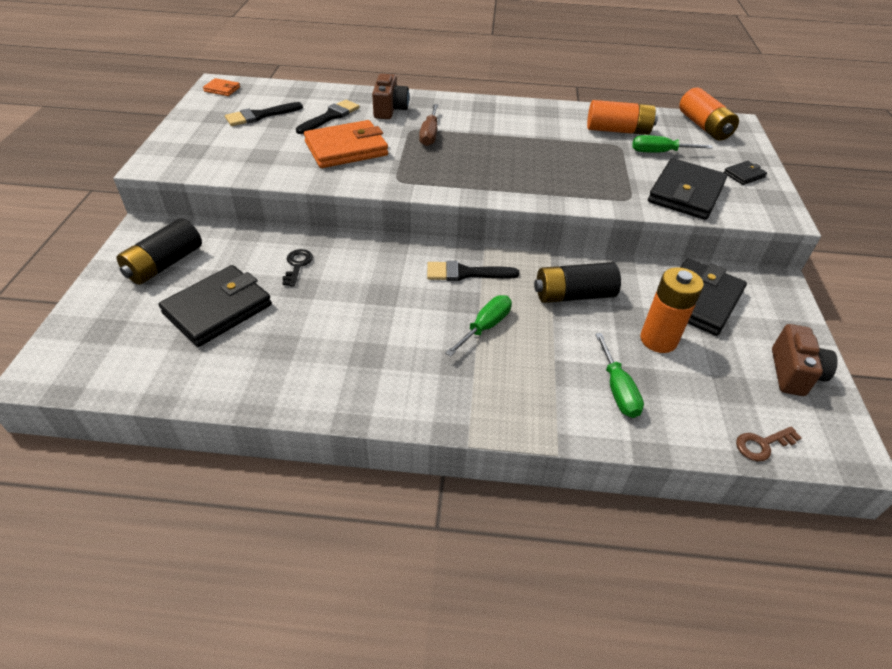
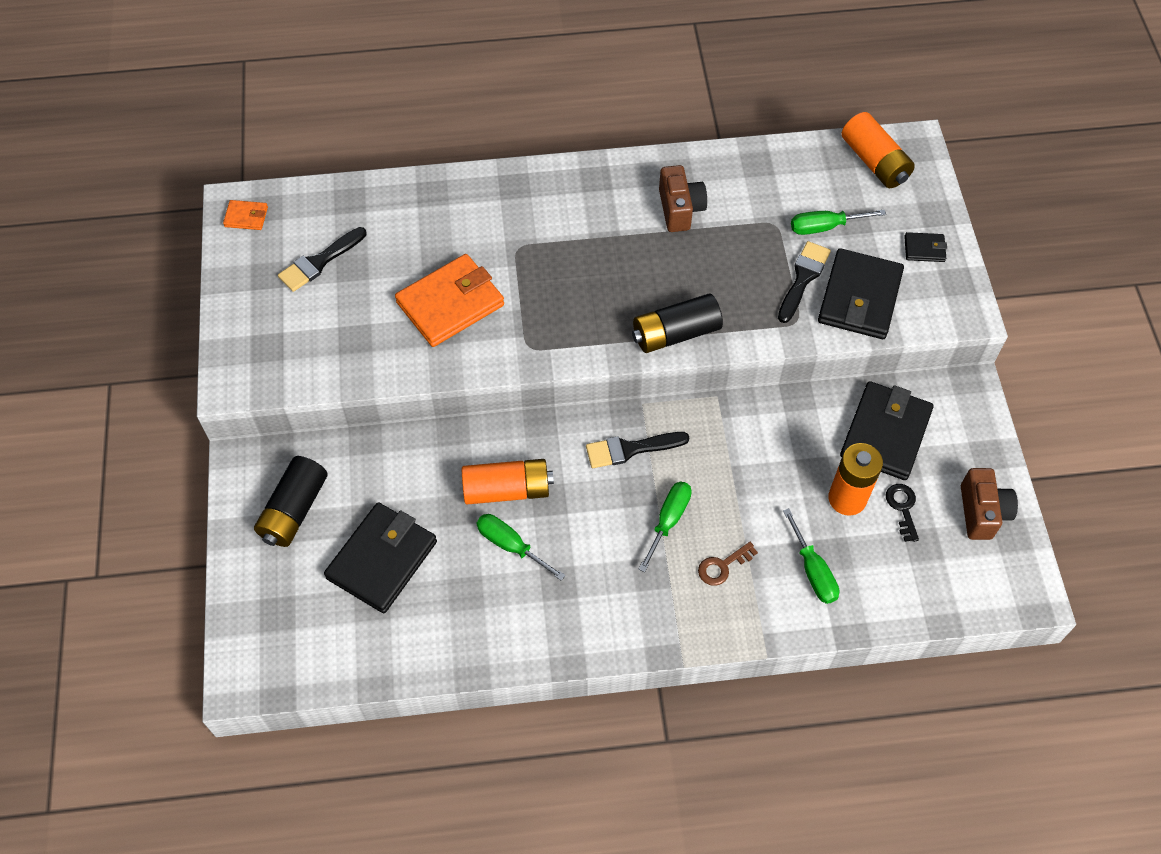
camera: 10 degrees left, 15 degrees up
(297, 265) = (442, 479): black key -> black key (902, 508)
(330, 117) = (408, 244): black brush -> black brush (803, 278)
(335, 319) = (510, 545): none -> green screwdriver
(390, 109) = (478, 213): brown camera -> brown camera (680, 209)
(429, 135) = (542, 254): brown screwdriver -> none
(574, 295) = (753, 456): black battery -> black battery (675, 333)
(618, 130) = (770, 193): orange battery -> orange battery (507, 489)
(744, 175) = (924, 249): black wallet -> black wallet turned 45 degrees clockwise
(762, 444) = (951, 604): brown key -> brown key (722, 566)

